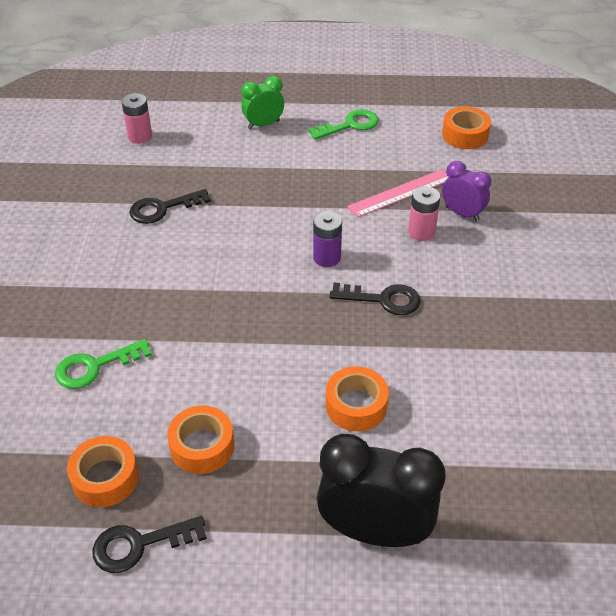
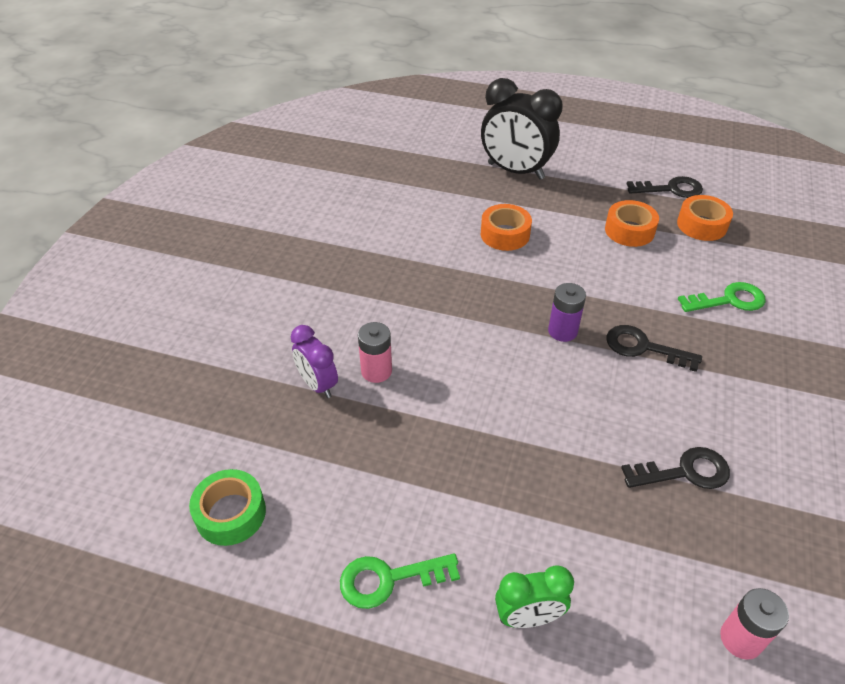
camera: 165 degrees left, 0 degrees up
(326, 257) = (492, 362): purple battery -> purple battery (562, 331)
(383, 299) = (450, 308): black key -> black key (643, 347)
(400, 193) = (373, 429): pink ruler -> none
(465, 135) = (231, 513): orange tape -> green tape

